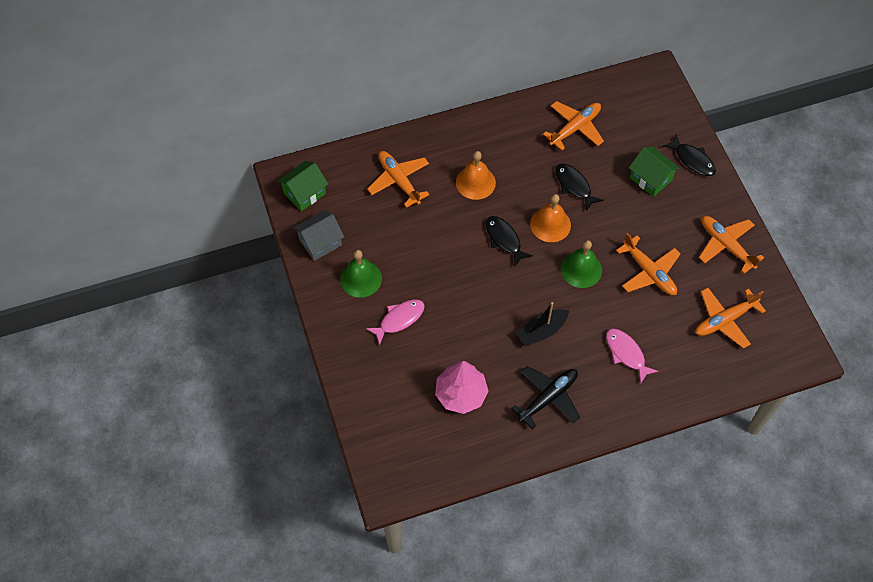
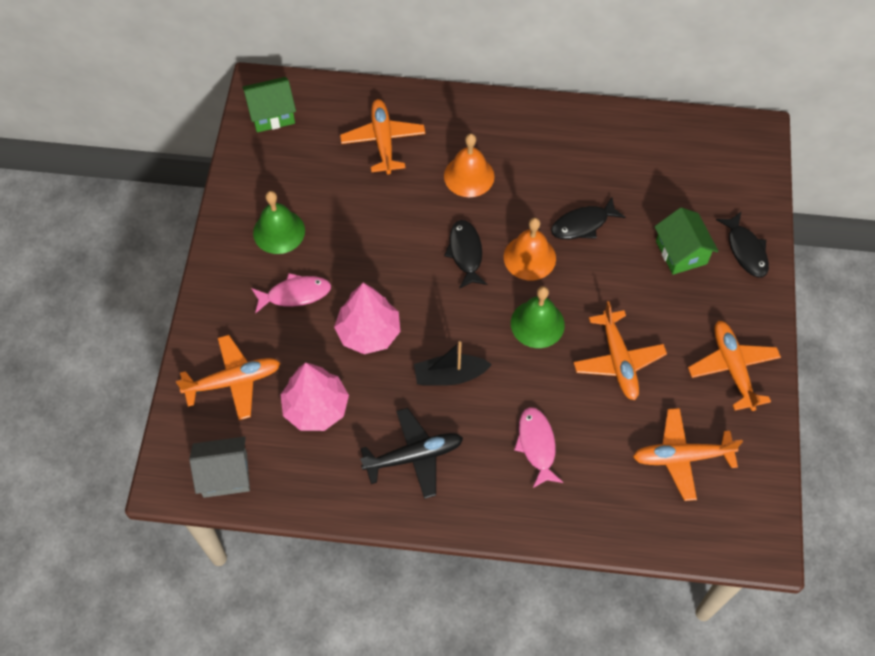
camera: 25 degrees right, 0 degrees up
(320, 242) = (258, 174): grey house -> grey house (225, 475)
(467, 325) = (368, 332): none -> pink tree
(574, 186) = (583, 224): black fish -> black fish turned 105 degrees counterclockwise
(575, 128) = (621, 159): orange plane -> orange plane (233, 381)

